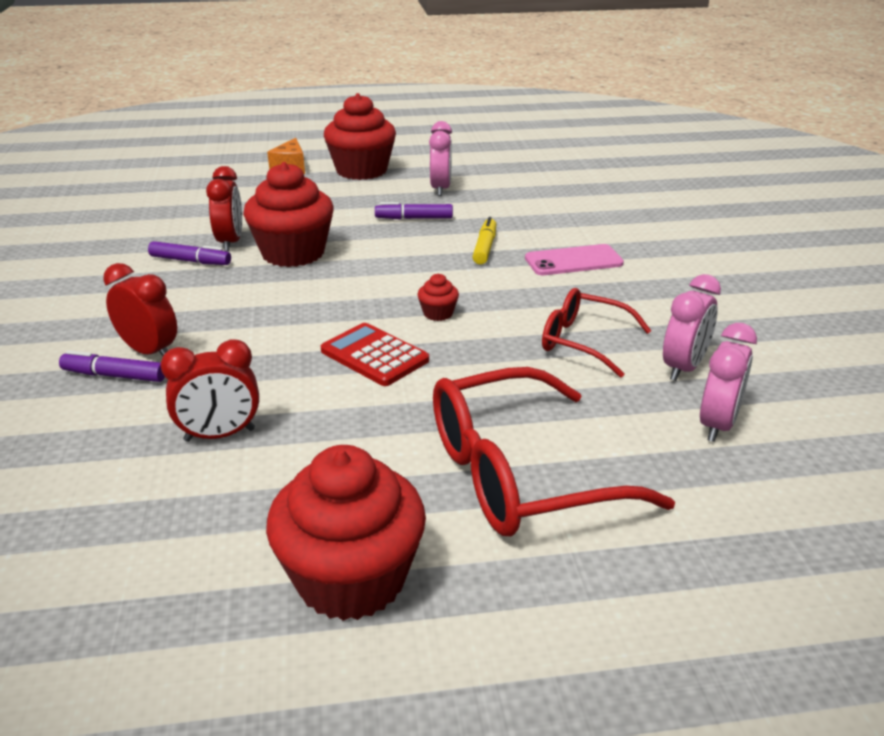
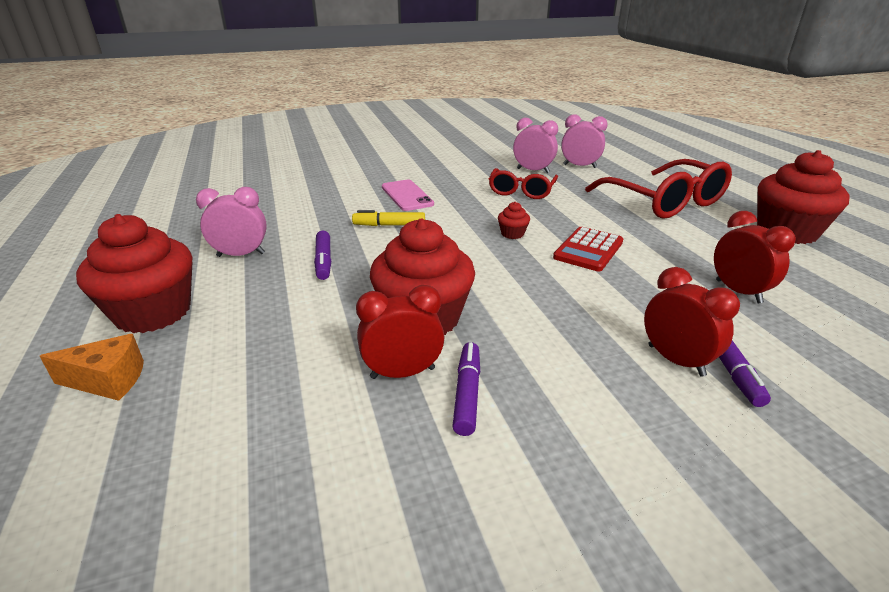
camera: 100 degrees left, 0 degrees up
(149, 352) = (675, 360): red clock -> red clock turned 120 degrees clockwise

